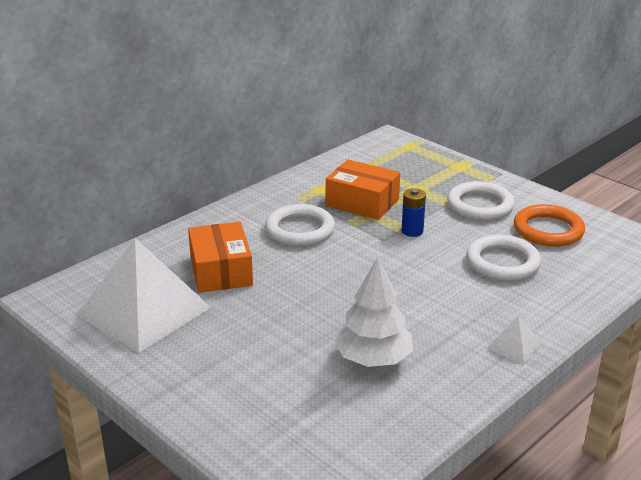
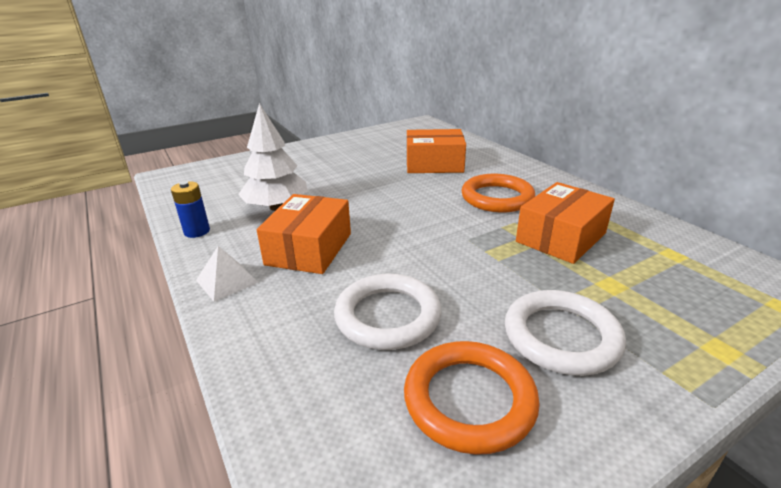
camera: 105 degrees right, 0 degrees up
(144, 311) = (393, 142): white pyramid -> none
(300, 230) = (497, 198): white ring -> orange ring
(412, 231) = (485, 260): blue battery -> blue battery (197, 231)
(442, 315) = (309, 249): none -> orange box

